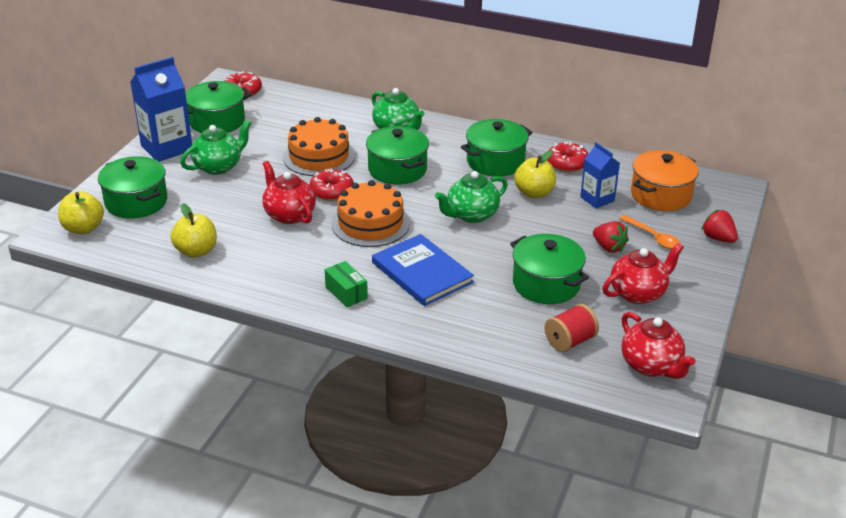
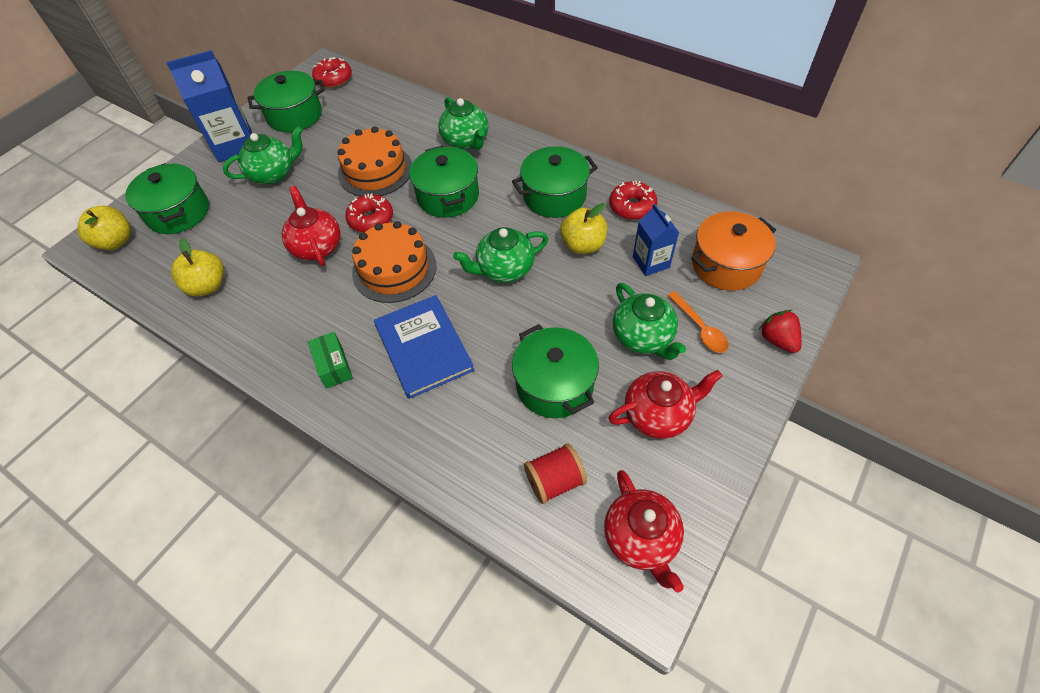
camera: 15 degrees right, 20 degrees up
(608, 247) = (643, 337): red strawberry -> green teapot

